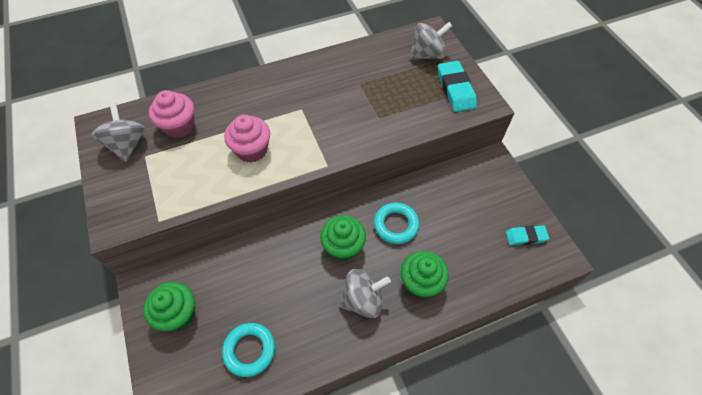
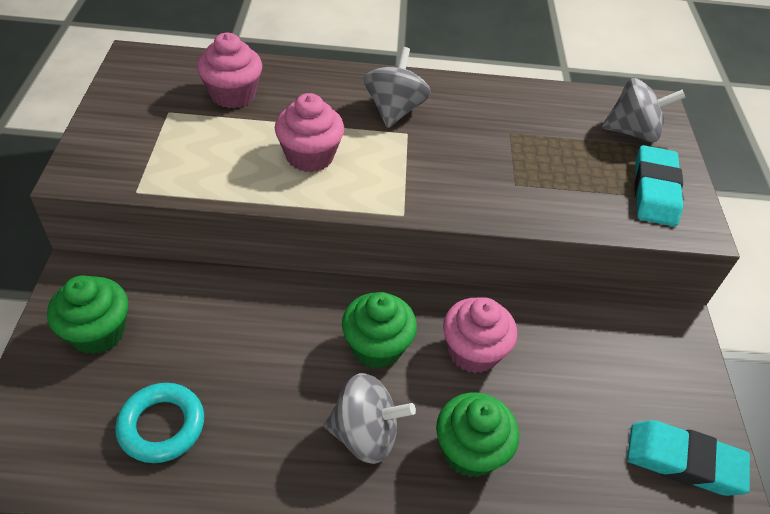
camera: 20 degrees right, 10 degrees down
(127, 145) = (156, 92): grey spinning top -> grey spinning top (394, 110)
(396, 225) = (473, 351): turquoise ring -> pink cupcake
(525, 237) = (683, 461): turquoise eraser -> turquoise eraser, size x1.58

